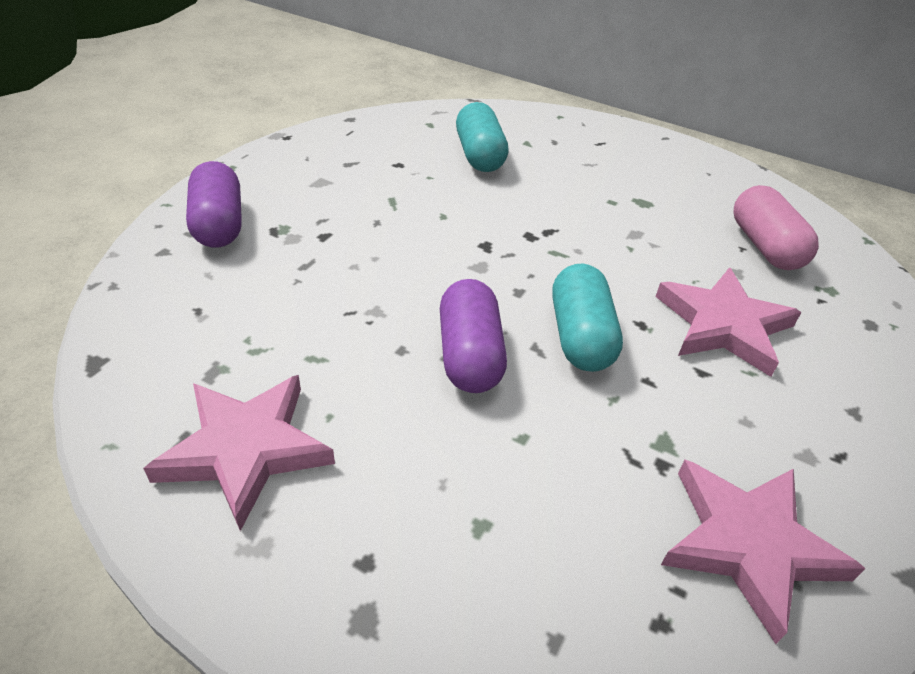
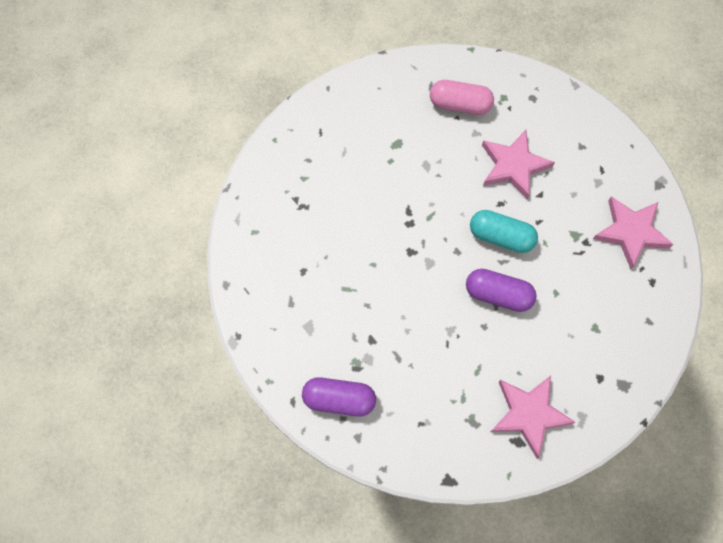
camera: 65 degrees left, 25 degrees up
(480, 155) = (310, 215): turquoise capsule -> none

